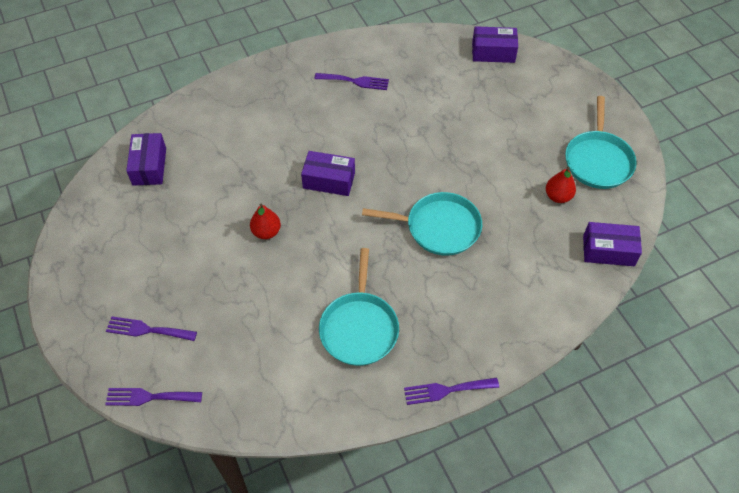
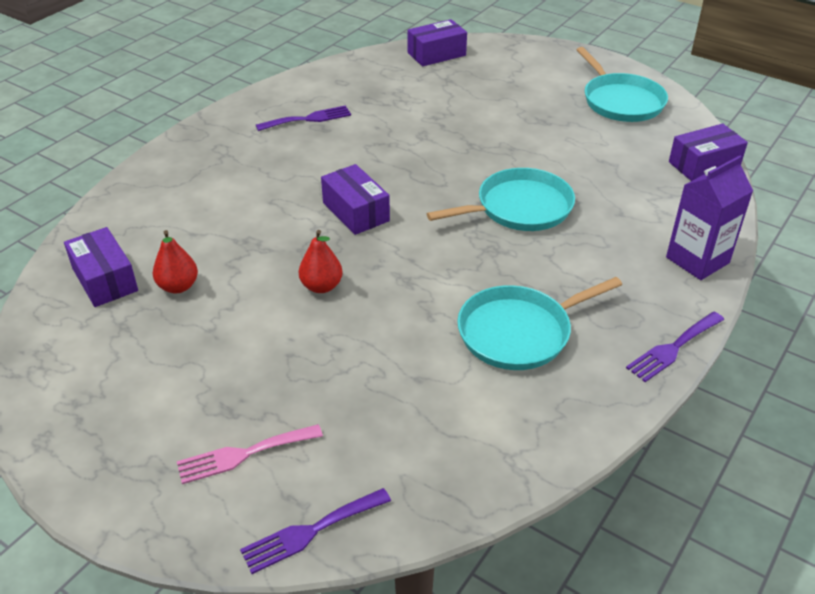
camera: 30 degrees left, 15 degrees down
(147, 330) = (243, 454): purple fork -> pink fork
(329, 180) = (356, 212): purple box -> purple box turned 75 degrees clockwise
(359, 327) = (519, 332): turquoise pan -> turquoise pan turned 90 degrees clockwise
(525, 331) = (697, 260): none -> purple carton
(558, 196) = (612, 140): red pear -> red pear (178, 286)

